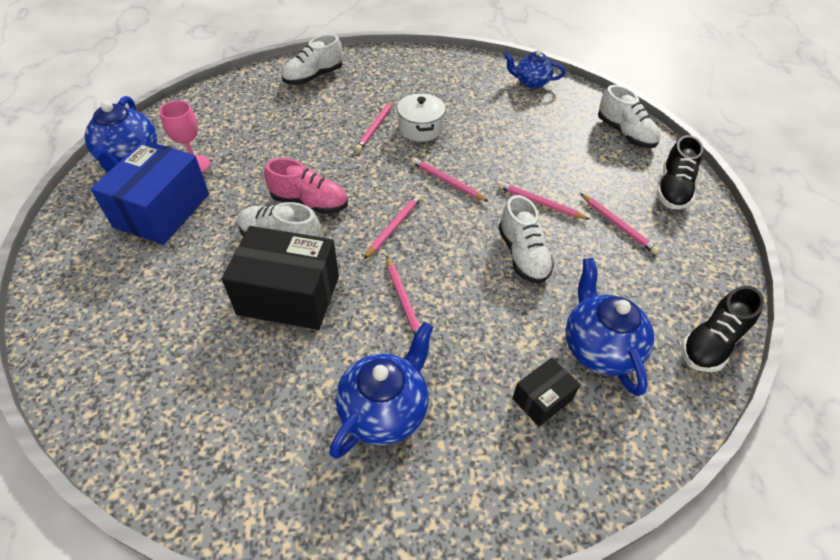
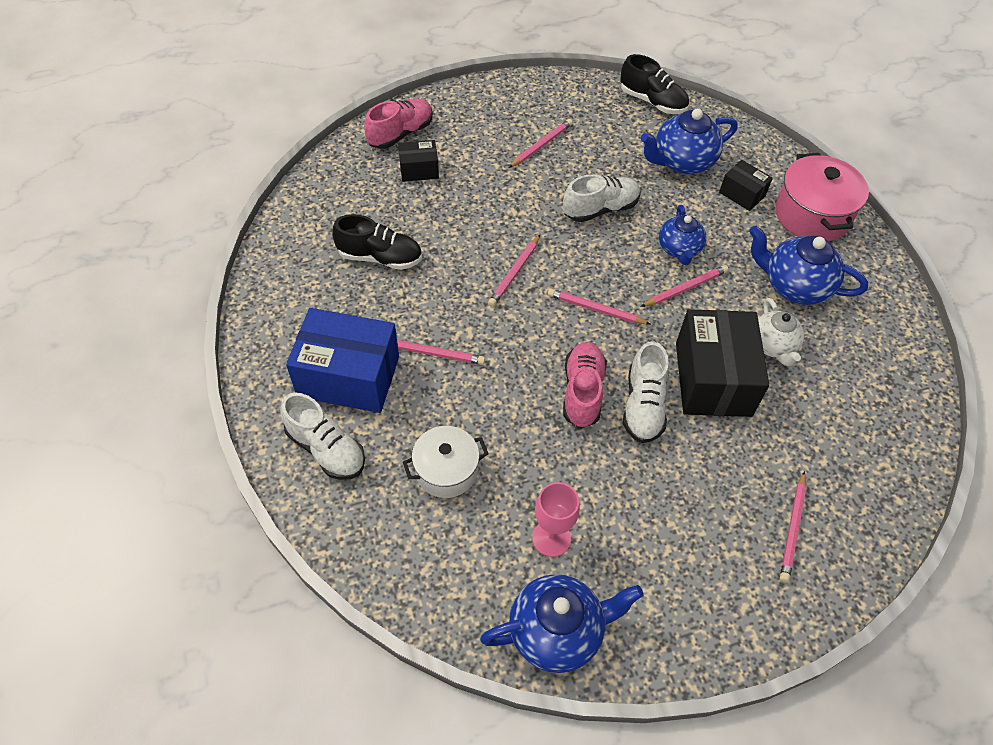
camera: 100 degrees left, 5 degrees up
(162, 210) = (641, 544): blue box -> blue box (348, 376)
(309, 359) = (773, 346): none -> white teapot
(420, 128) = (425, 307): white pot -> white pot (446, 471)
(500, 476) = (812, 215): none -> pink pot
(531, 82) = (312, 209): blue teapot -> blue teapot (679, 249)
(540, 203) = (527, 198): pink pencil -> pink pencil (792, 528)
(578, 140) = (419, 170): none -> black box
(625, 133) = (400, 134): white shoe -> pink shoe
(673, 189) = (481, 107): black shoe -> black shoe (380, 257)

